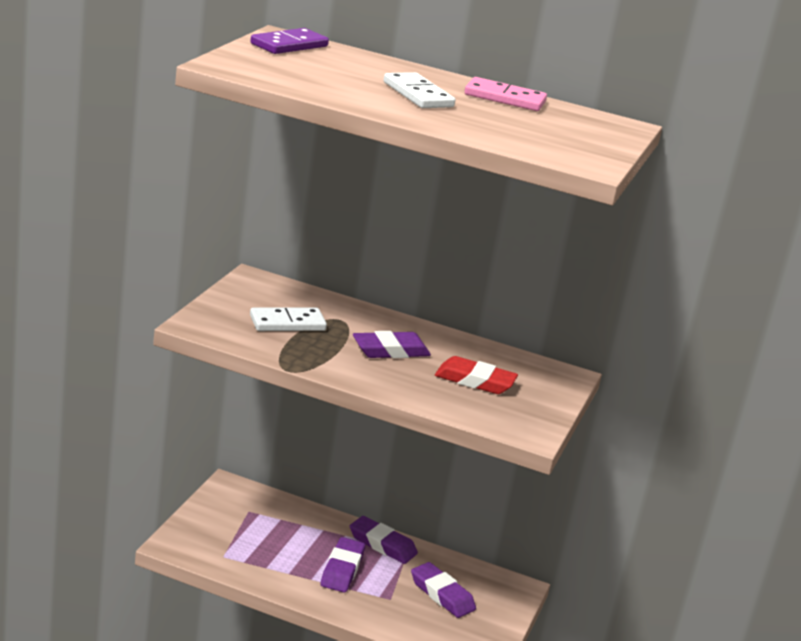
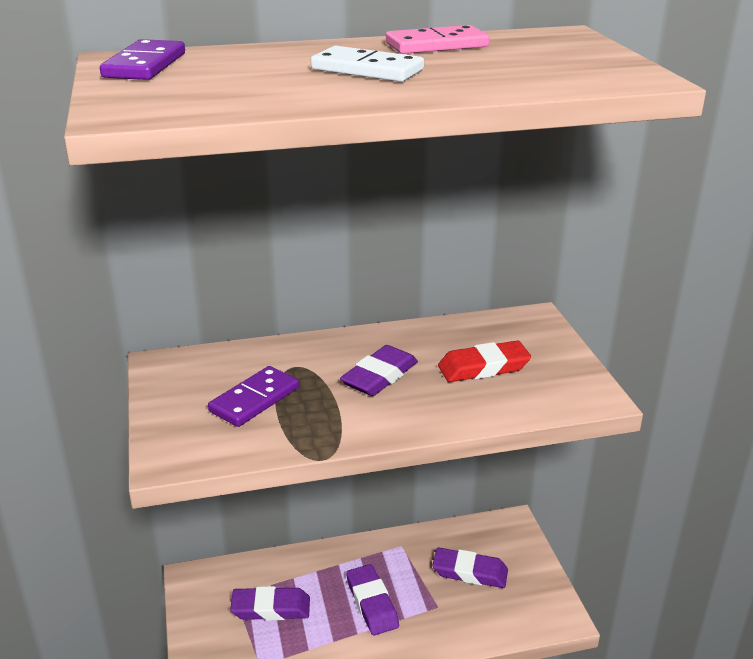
camera: 30 degrees left, 5 degrees up
(287, 323) = (254, 400): white domino -> purple domino
(382, 544) = (377, 553): purple eraser -> purple eraser (271, 608)

